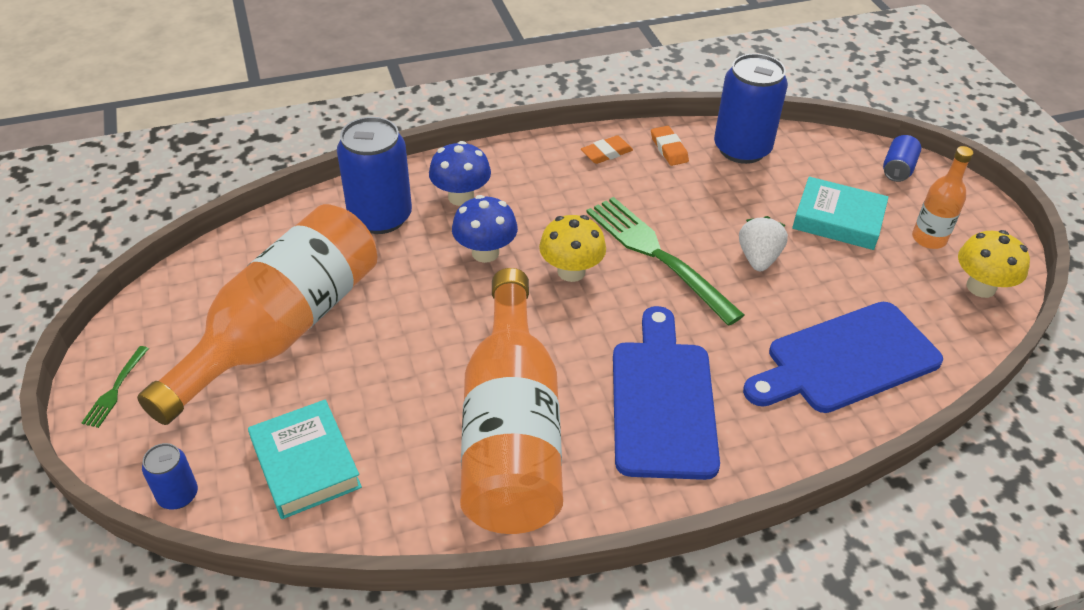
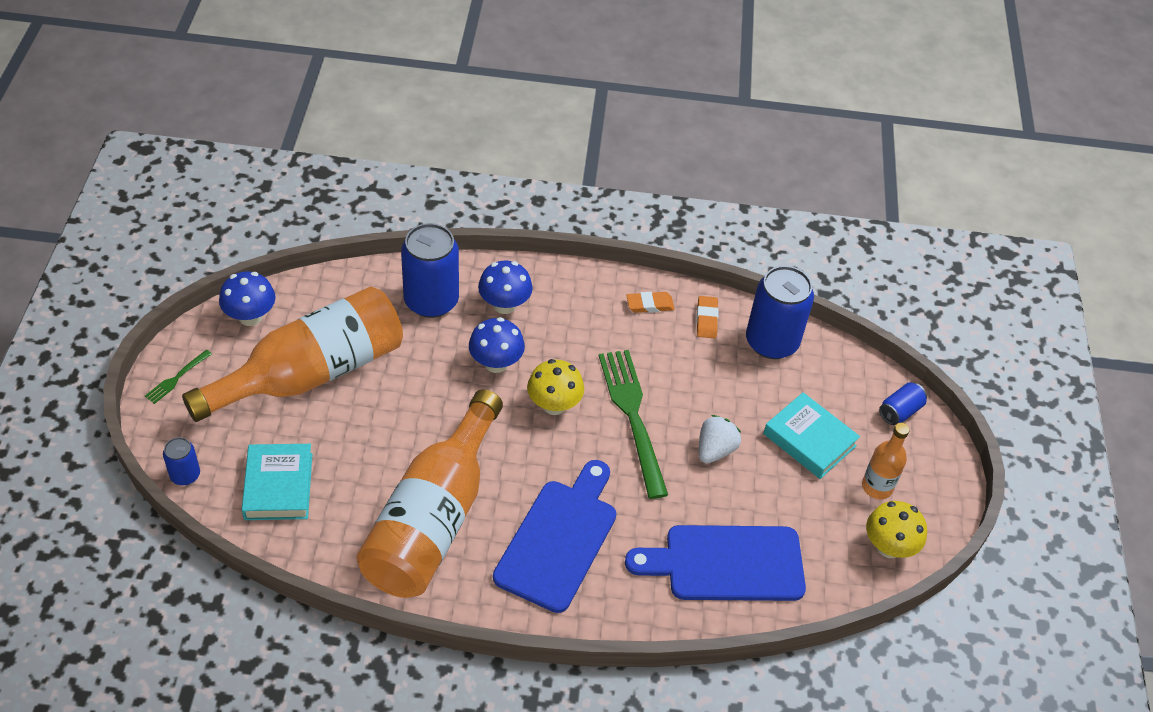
camera: 20 degrees right, 5 degrees up
(178, 295) = (250, 317): none -> blue mushroom

